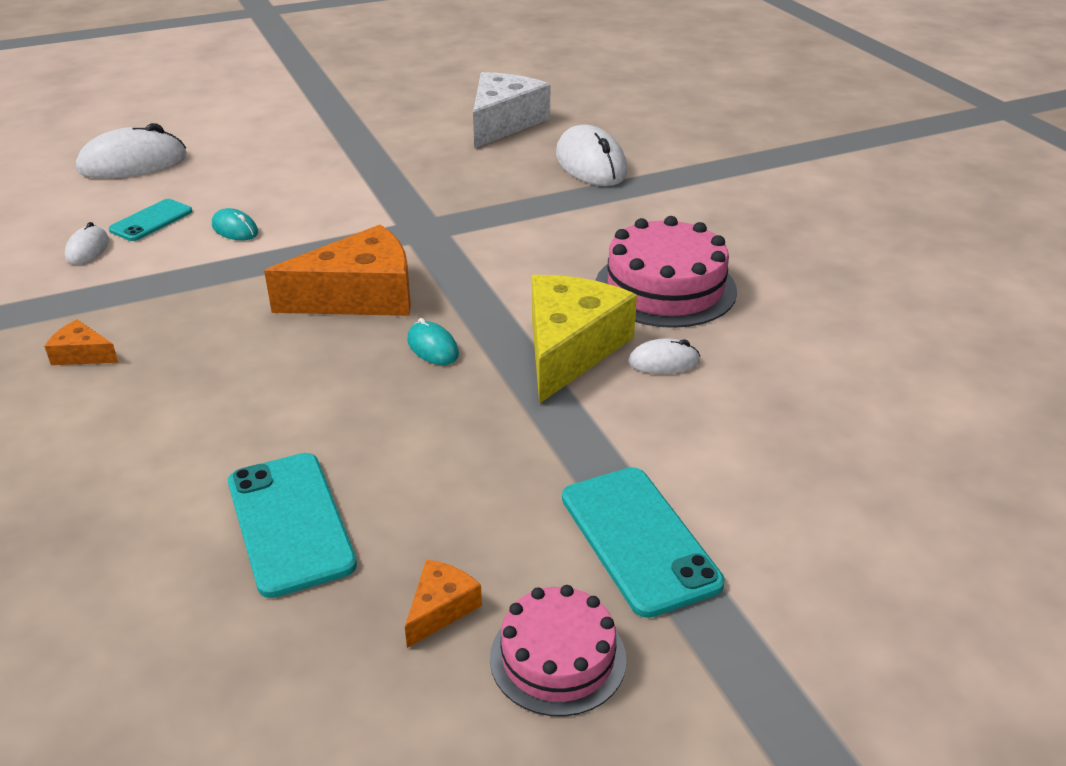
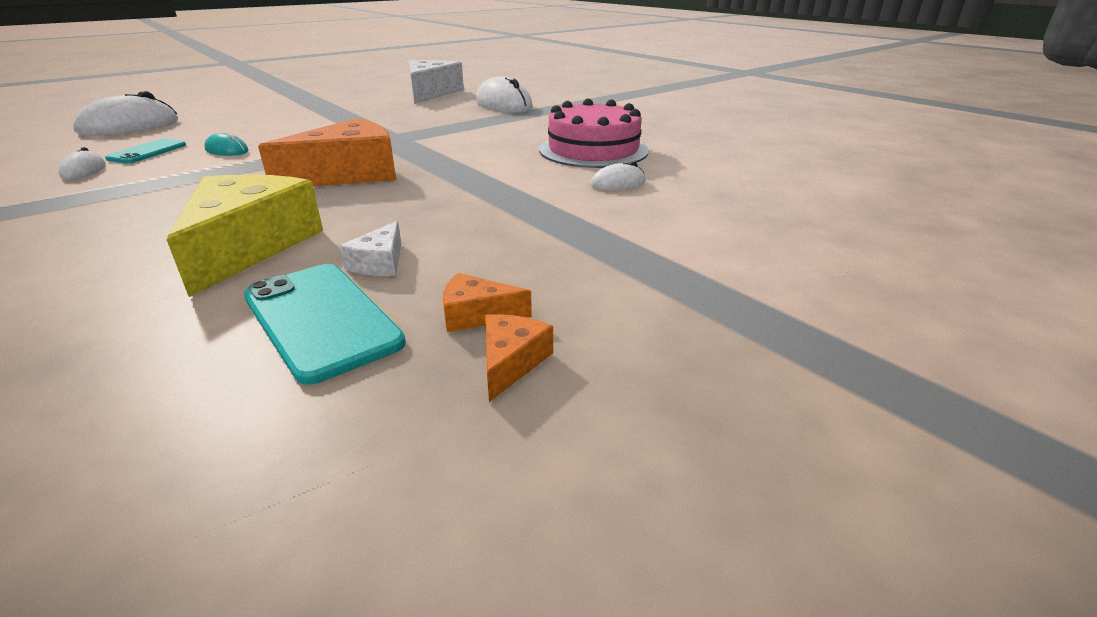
camera: 15 degrees left, 5 degrees down
(82, 354) = (74, 230): orange cheese -> orange cheese (477, 315)
(359, 454) = (380, 263): none -> white cheese
(432, 347) = (424, 194): turquoise mouse -> none
(558, 658) = (655, 382): pink cake -> none
(570, 348) = (540, 184): yellow cheese -> yellow cheese (249, 246)
(639, 539) = (672, 284): turquoise phone -> none

